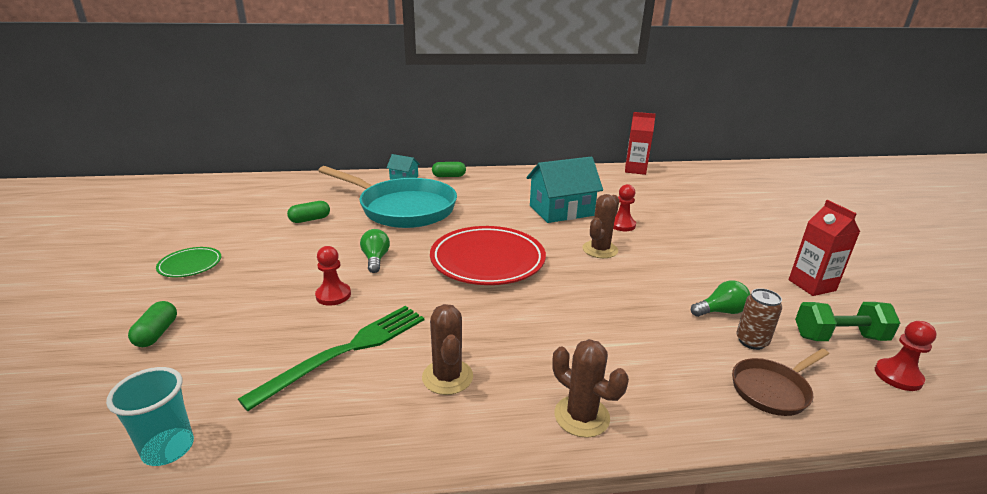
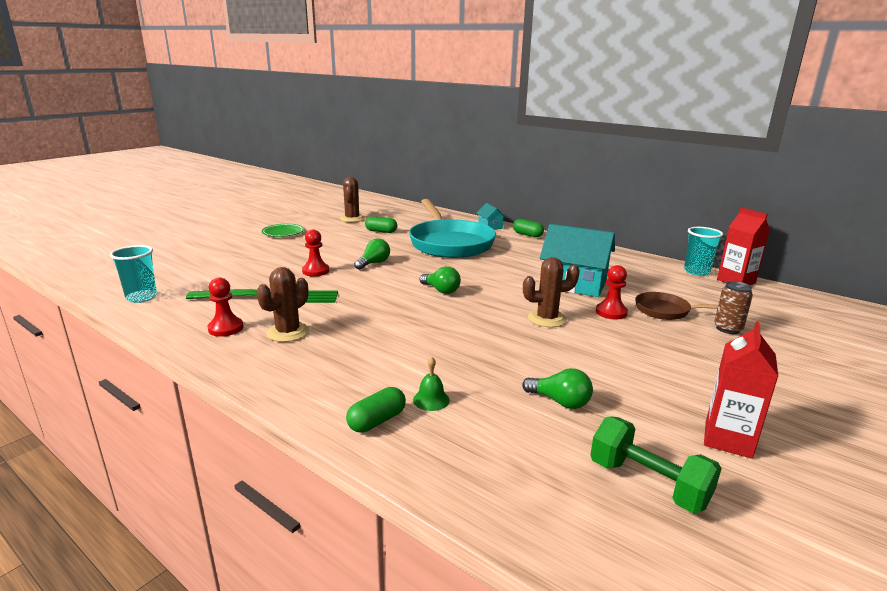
camera: 45 degrees right, 5 degrees down
(157, 333) = (217, 255): green capsule -> green capsule (377, 421)
(487, 260) = (441, 290): red plate -> green light bulb
(581, 416) = (311, 389): brown cactus -> brown cactus (352, 219)
(605, 170) = (696, 272): none -> turquoise cup
(665, 362) = (431, 400): none -> green bell
(751, 341) = (539, 432): brown can -> brown can (727, 329)
(772, 389) = (476, 464): brown pan -> brown pan (666, 311)
(898, 376) = (641, 544): red pawn -> red pawn (226, 328)

